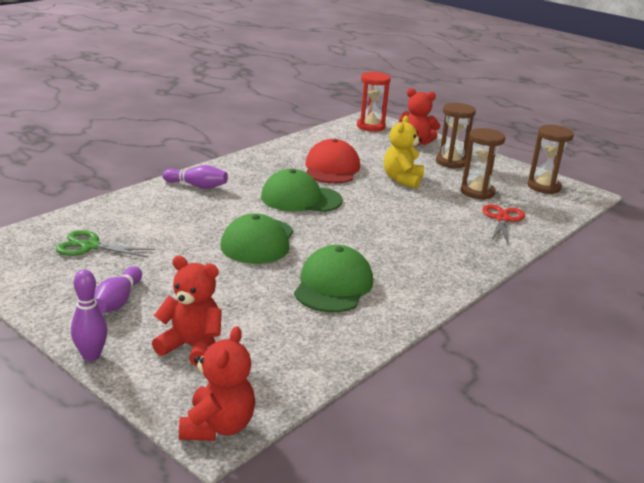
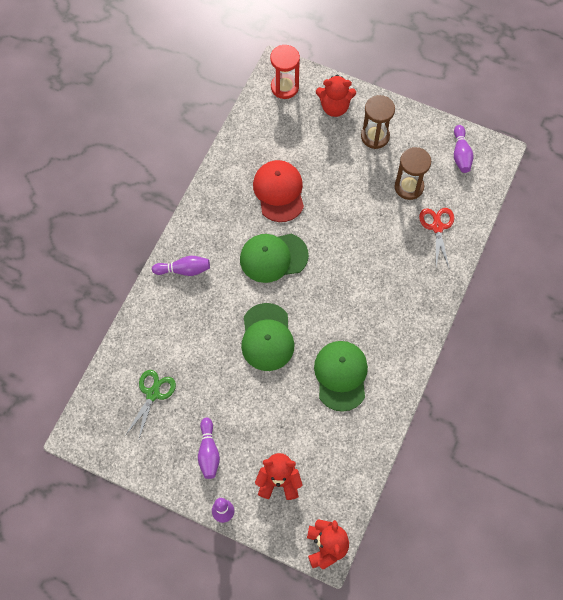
camera: 15 degrees left, 40 degrees up
(90, 246) = (153, 394): green scissors -> green scissors turned 120 degrees clockwise
(402, 180) = (343, 189): yellow teddy bear -> none
(544, 187) = (461, 154): brown hourglass -> purple bowling pin

